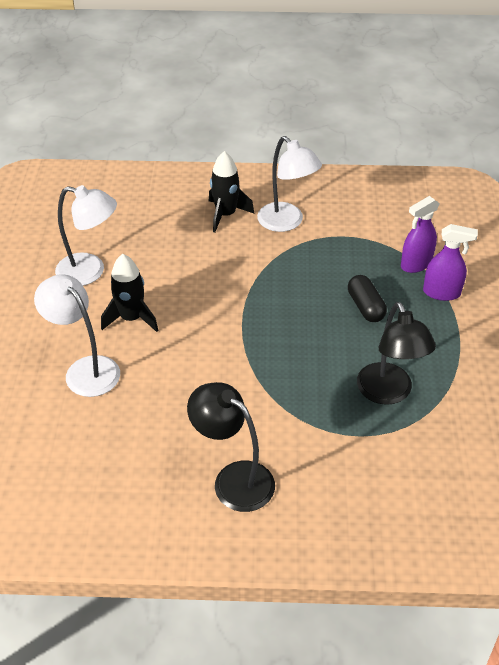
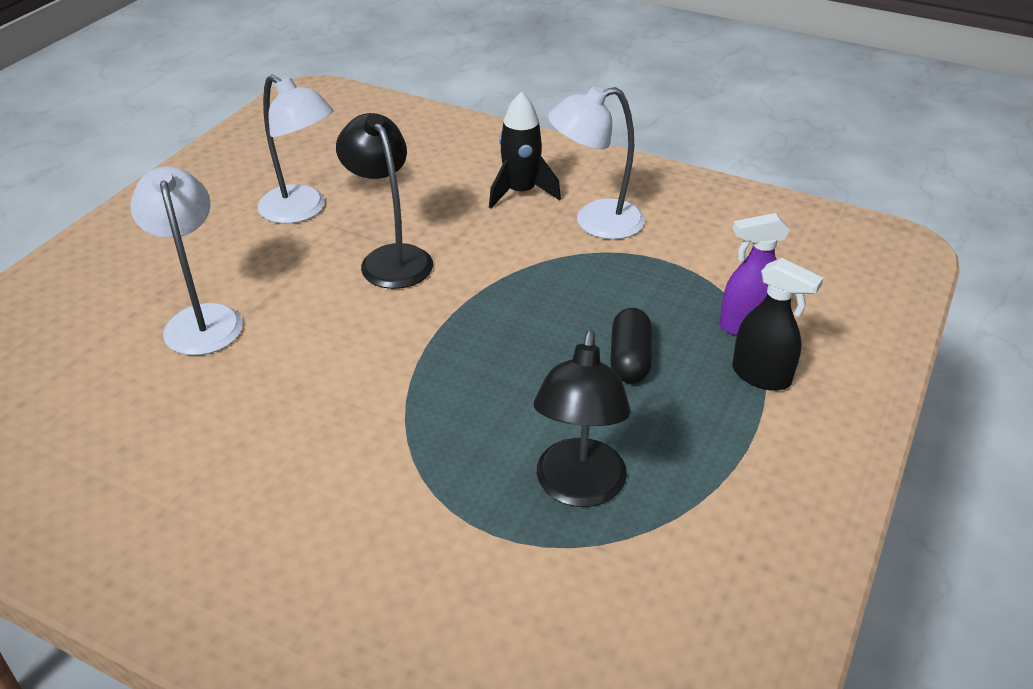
camera: 25 degrees right, 5 degrees down
(131, 318) = (306, 277): black rocket -> none
(233, 479) = (268, 525): black lamp -> black lamp (391, 258)
(286, 222) = (595, 222): white lamp -> white lamp turned 90 degrees clockwise
(442, 293) = (761, 376): purple spray bottle -> black spray bottle

